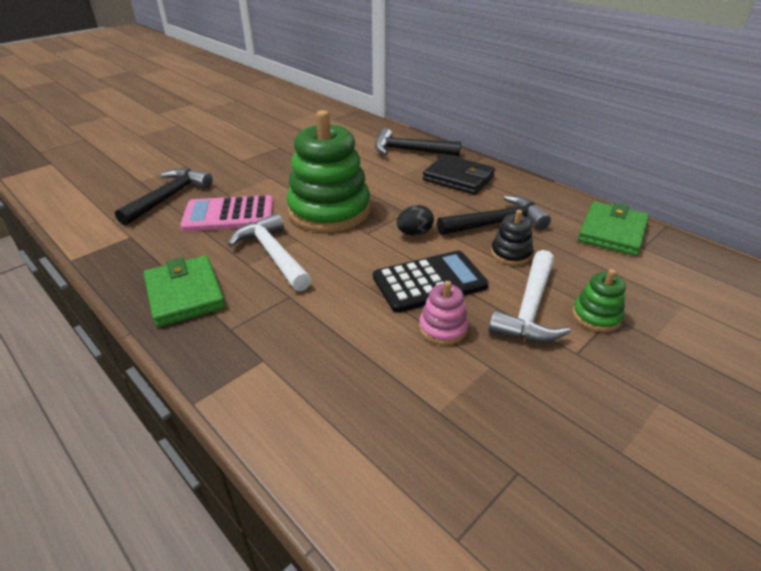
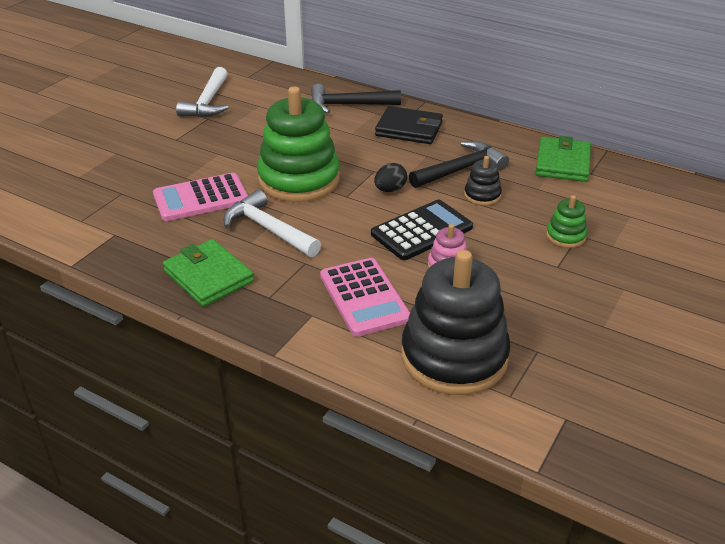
camera: 15 degrees left, 0 degrees up
(169, 197) = (125, 190): black hammer -> none
(331, 349) = (364, 297): none -> pink calculator
(403, 455) = (454, 357): none -> black stacking toy
(529, 308) = (512, 239): white hammer -> white hammer (208, 102)

